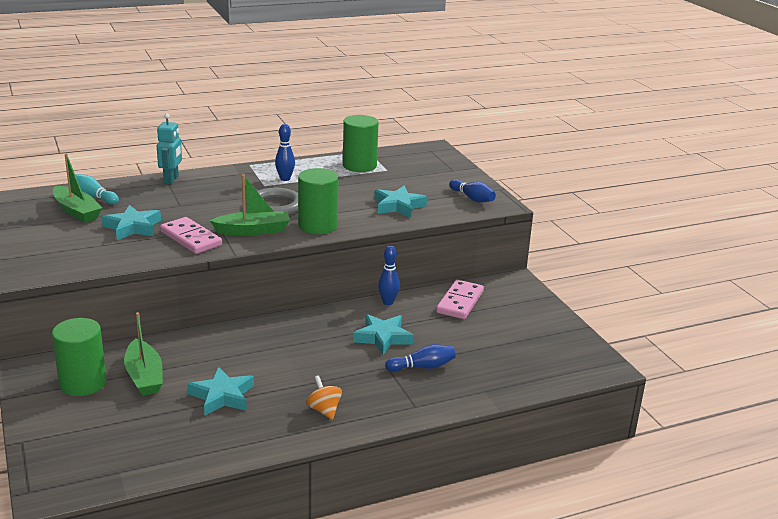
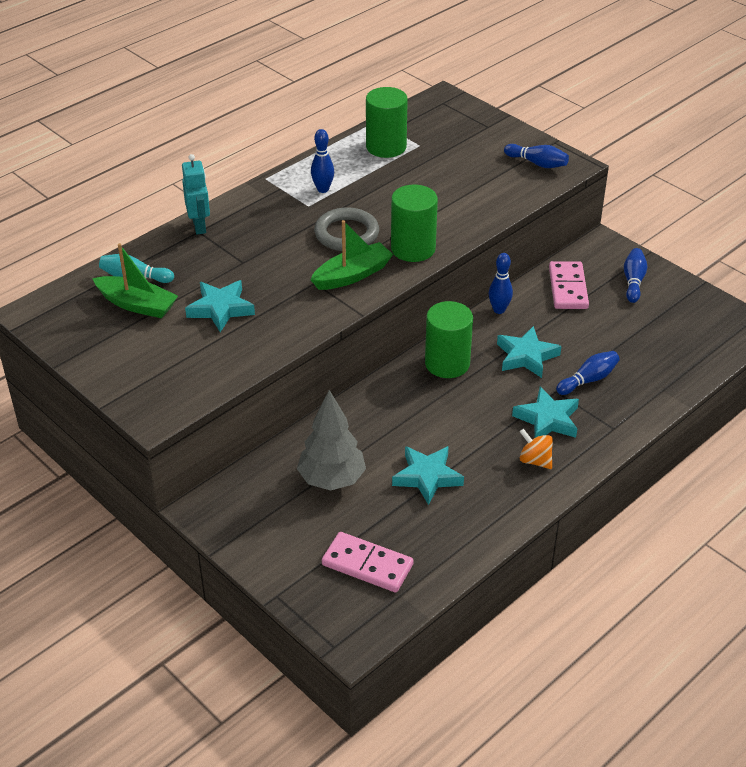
camera: 20 degrees left, 15 degrees up
(83, 383) = (276, 508): green cylinder -> green cylinder (447, 363)
(144, 376) = (332, 479): green boat -> grey tree
(190, 238) = (297, 306): pink domino -> pink domino (367, 565)
(398, 206) = (472, 196): turquoise star -> turquoise star (547, 419)
(522, 311) = (633, 281): none -> blue bowling pin

